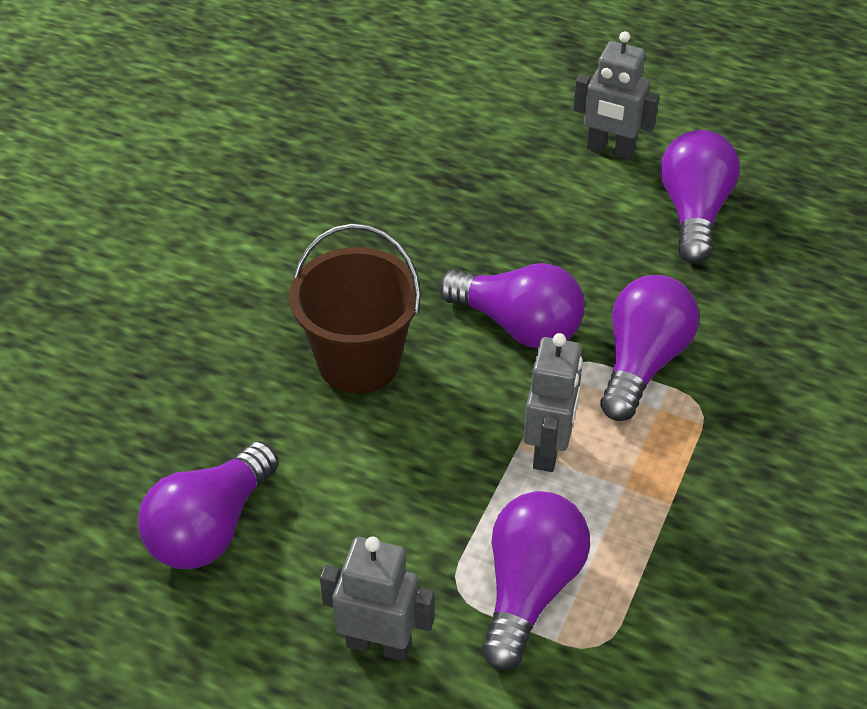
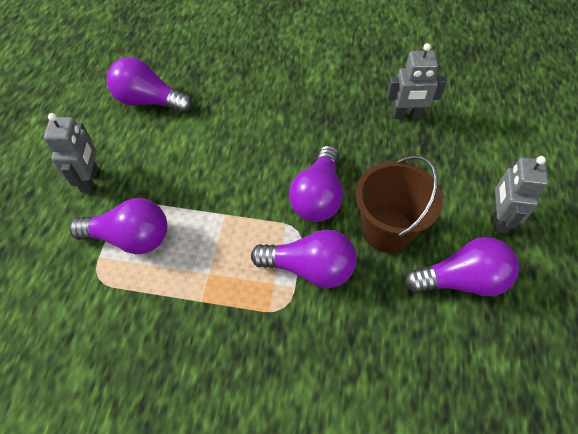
camera: 75 degrees right, 10 degrees up
(359, 361) = (266, 130): brown bucket -> brown bucket (387, 229)
(548, 449) = (227, 229): grey robot -> grey robot (407, 115)

